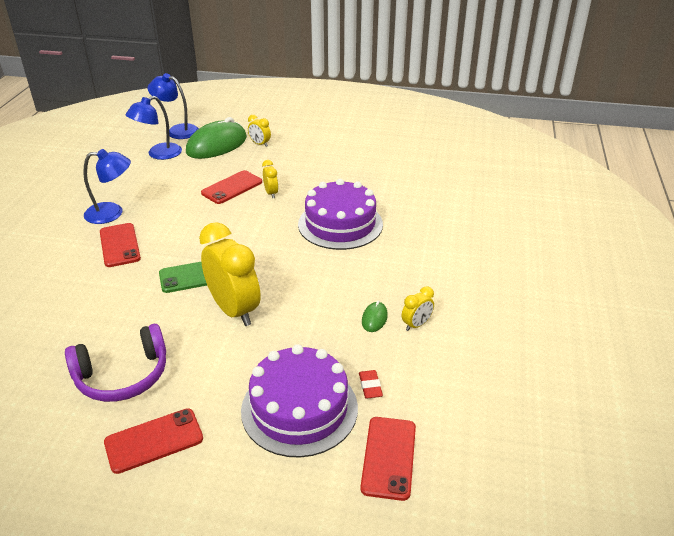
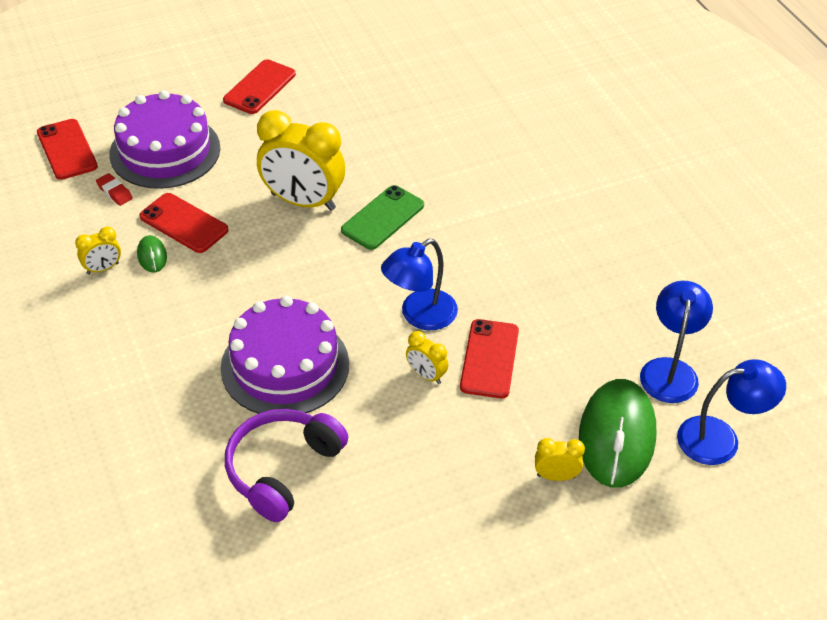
camera: 145 degrees right, 10 degrees up
(112, 213) = (578, 246): blue lamp -> blue lamp (419, 316)
(119, 245) = (508, 213): red phone -> red phone (184, 223)
(122, 375) = (337, 112): purple headphones -> purple headphones (282, 469)
(416, 325) = (103, 268): yellow clock -> yellow clock turned 135 degrees counterclockwise

